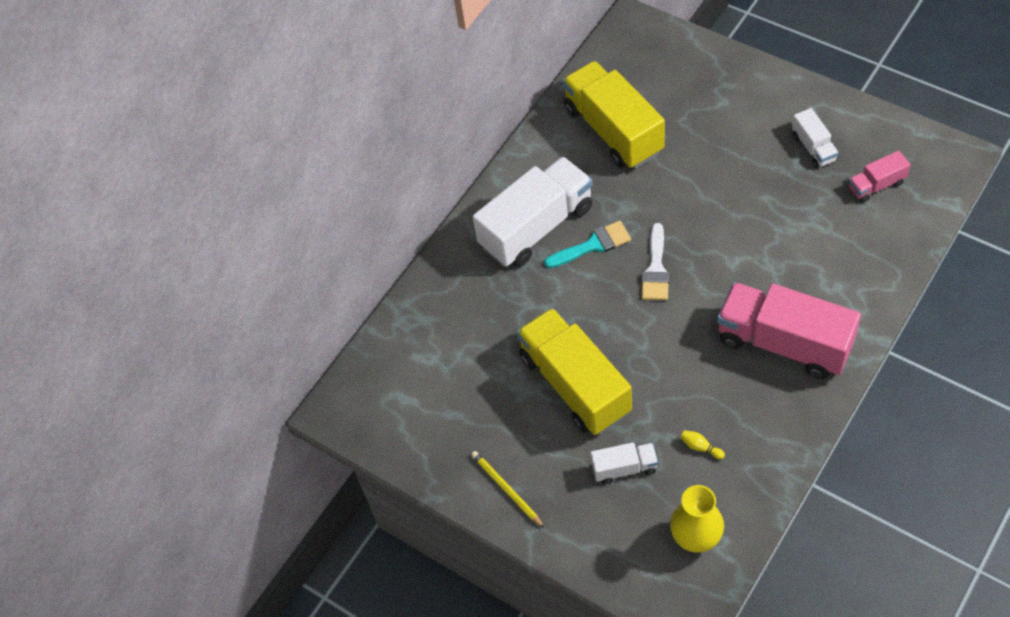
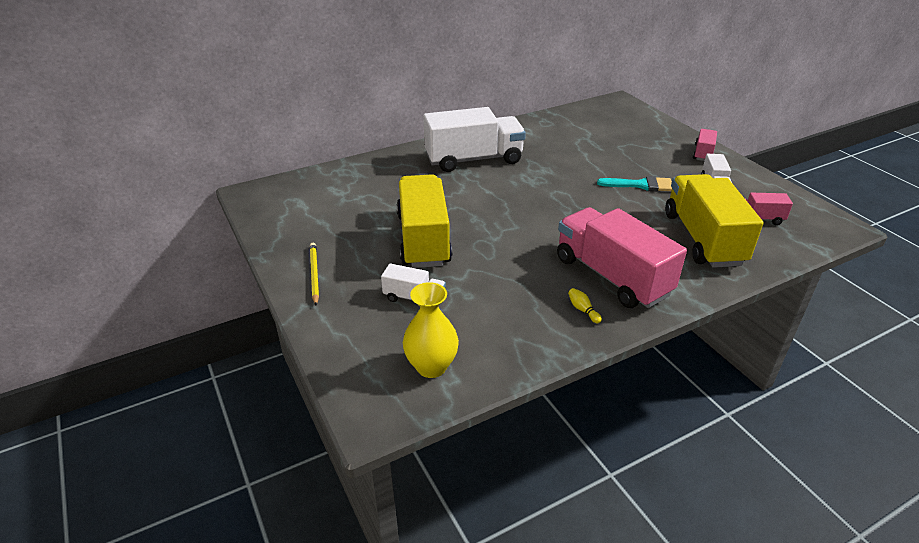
camera: 20 degrees right, 20 degrees down
(593, 245) = (505, 179): turquoise brush -> turquoise brush (641, 185)
(613, 130) = (567, 137): yellow truck -> yellow truck (703, 239)
(656, 269) = (540, 204): white brush -> none
(700, 447) = (488, 310): yellow bowling pin -> yellow bowling pin (583, 310)
(776, 91) = (703, 153): none -> pink truck

